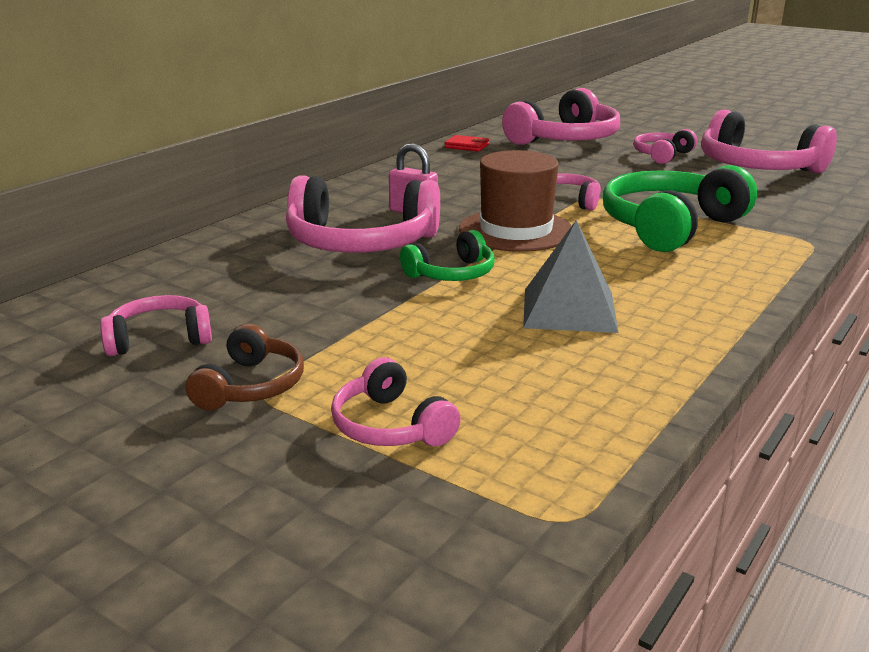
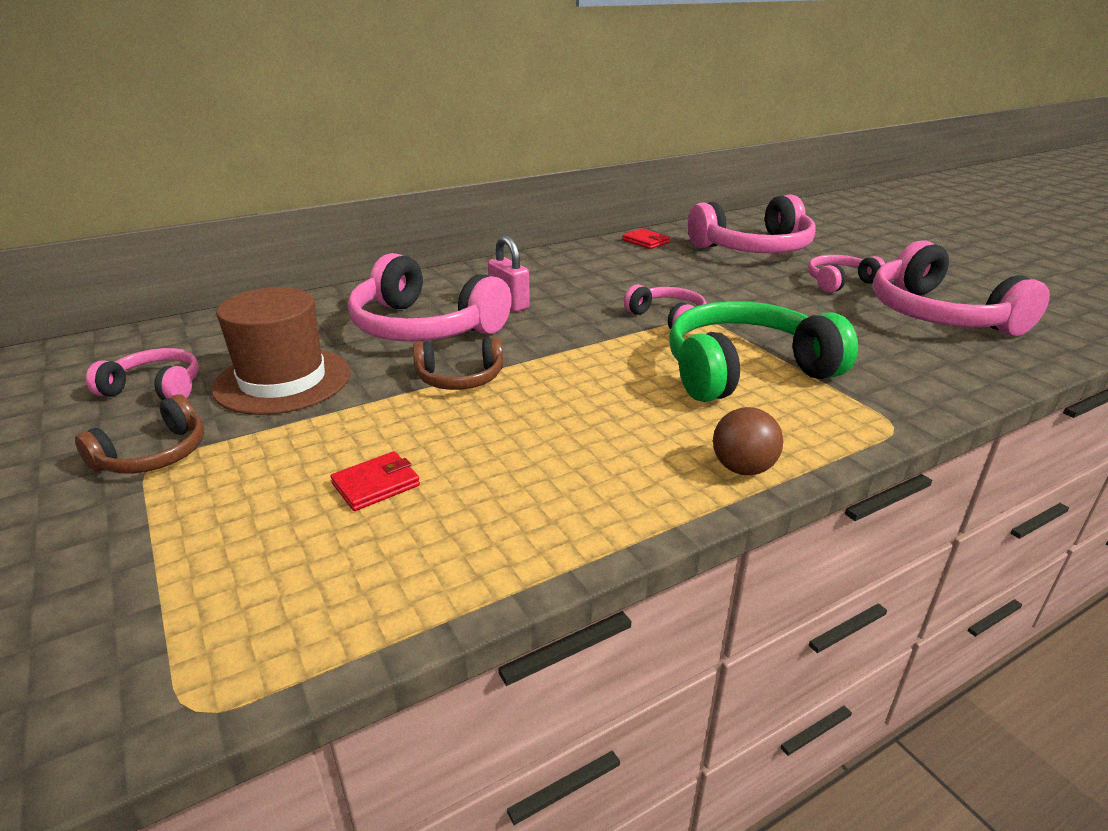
camera: 25 degrees right, 5 degrees up
(390, 426) = (198, 534): pink headphones -> none
(452, 274) = (460, 378): green headphones -> brown headphones
(492, 358) = (376, 485): none -> red wallet
(516, 230) = (578, 342): brown hat -> brown hat (283, 380)
(569, 310) = (517, 447): grey pyramid -> none
(746, 287) = (742, 468): none -> brown ball

